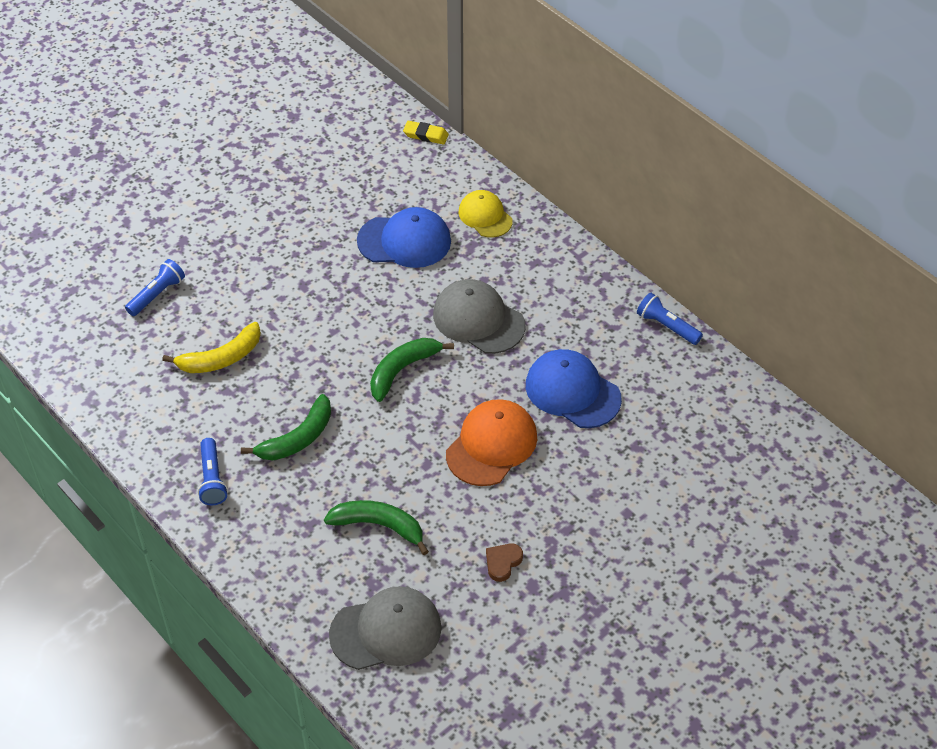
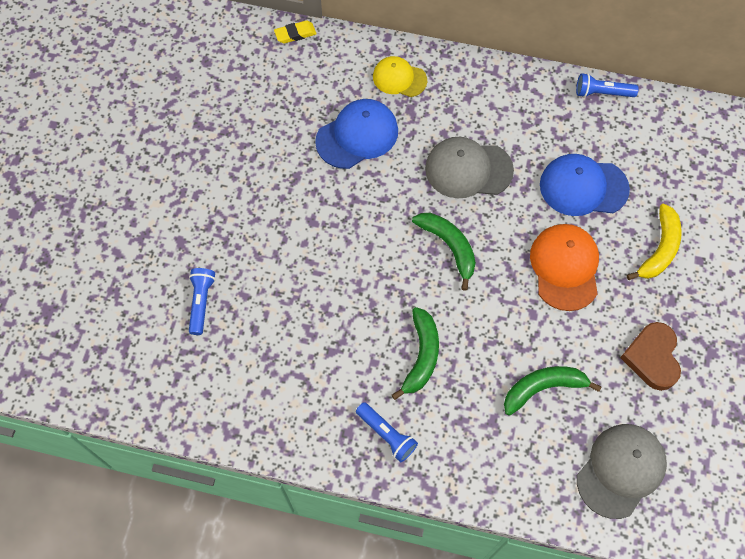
camera: 35 degrees left, 15 degrees up
(221, 358) = (302, 326): yellow banana -> yellow banana (659, 249)
(402, 370) = (449, 247): green banana -> green banana turned 135 degrees clockwise
(503, 562) = (652, 357): brown heart -> brown heart, size x1.77

